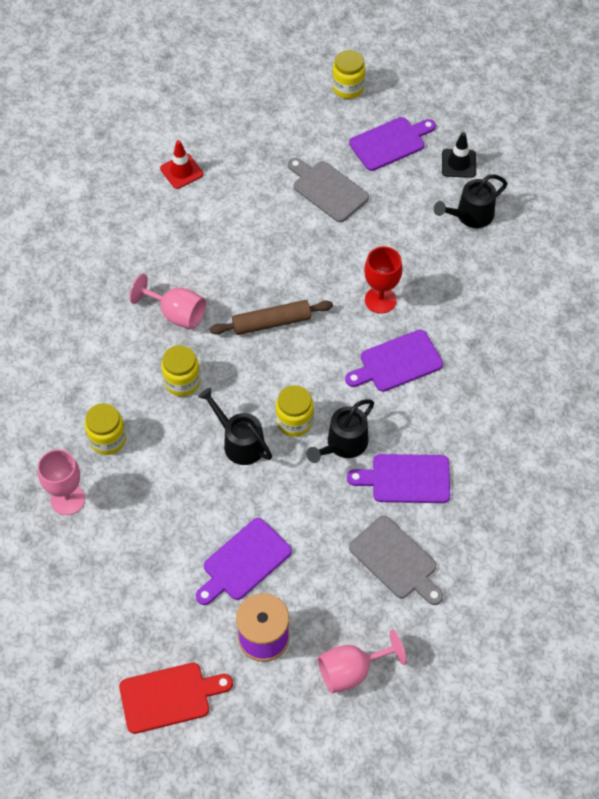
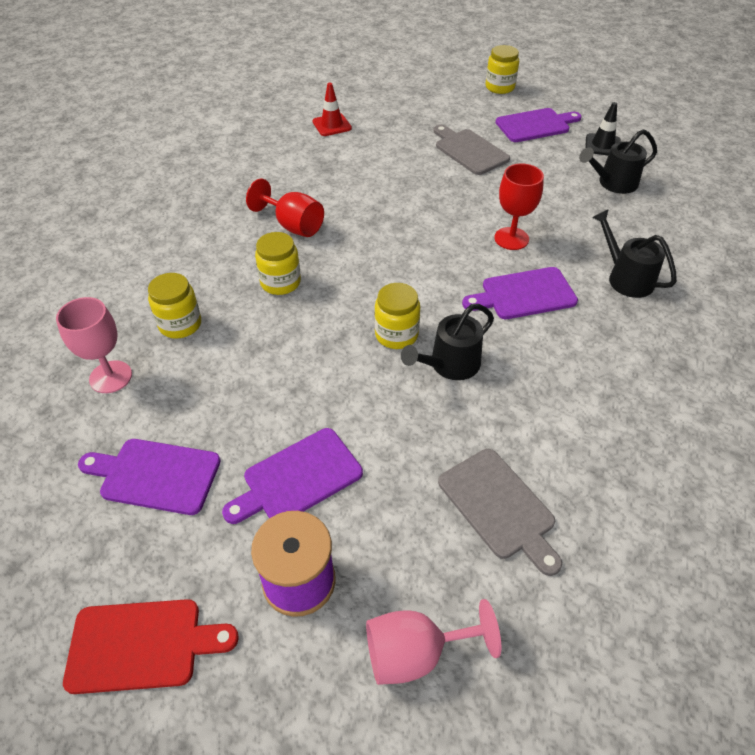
camera: 10 degrees right, 10 degrees down
(176, 314) = (293, 225): pink goblet -> red goblet
(239, 442) = (327, 346): black watering can -> black watering can (625, 278)
(271, 323) = (390, 244): brown rolling pin -> none
(406, 479) = (522, 412): purple cutting board -> purple cutting board (155, 475)

